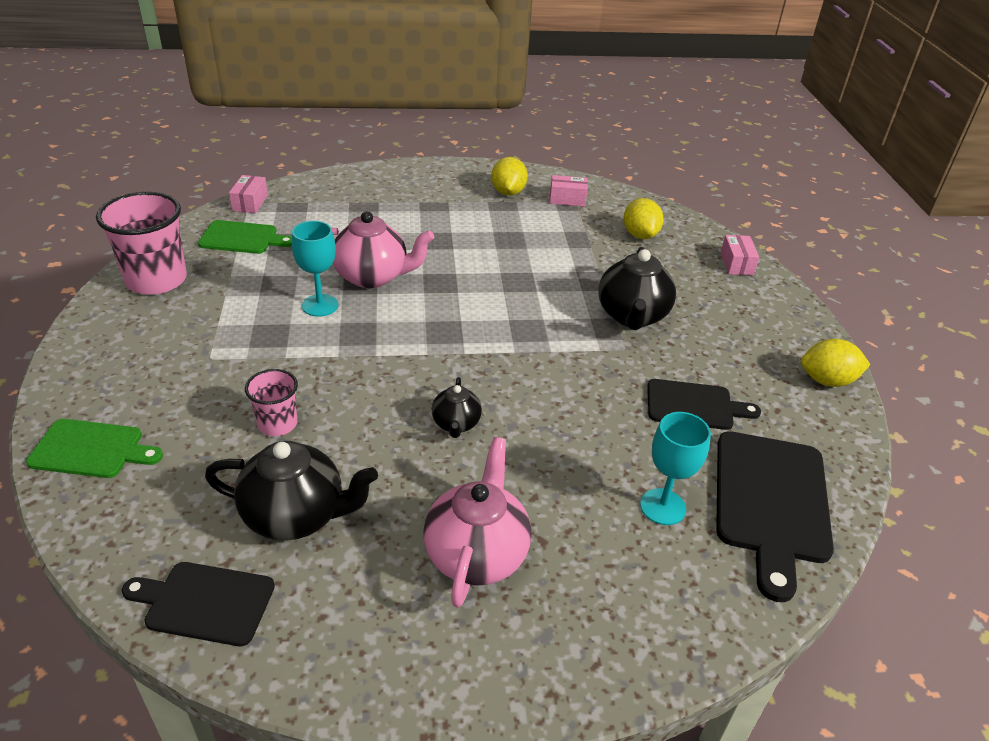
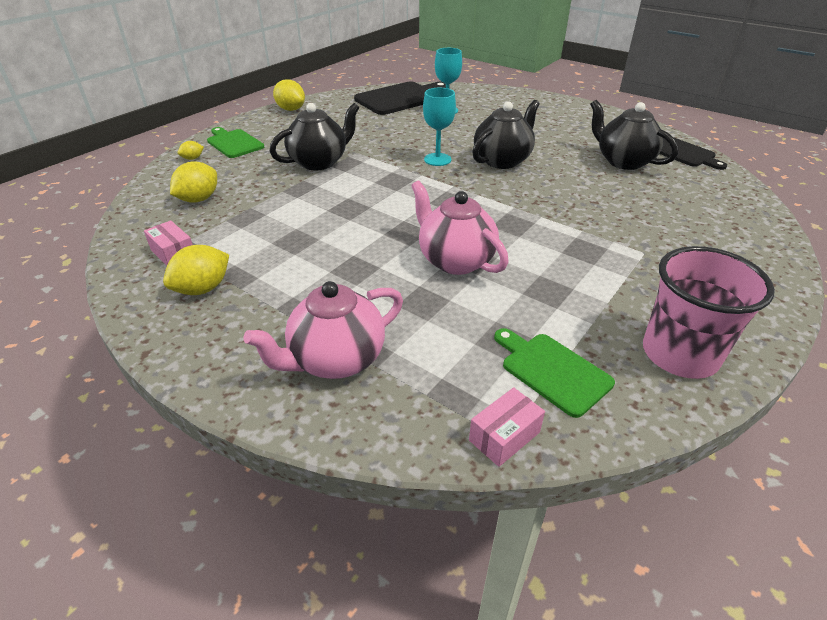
camera: 135 degrees left, 0 degrees up
(91, 449) = (749, 229): green cutting board -> green cutting board (234, 143)
(277, 424) = (611, 197): pink cup -> none
(320, 305) = (524, 255): turquoise goblet -> turquoise goblet (437, 159)
(456, 424) = (502, 160): black teapot -> black teapot, size x1.80
(477, 554) = (545, 126): pink teapot -> pink teapot (336, 359)
(694, 405) = (370, 125): black cutting board -> none
(736, 264) = (193, 158): pink box -> yellow lemon

